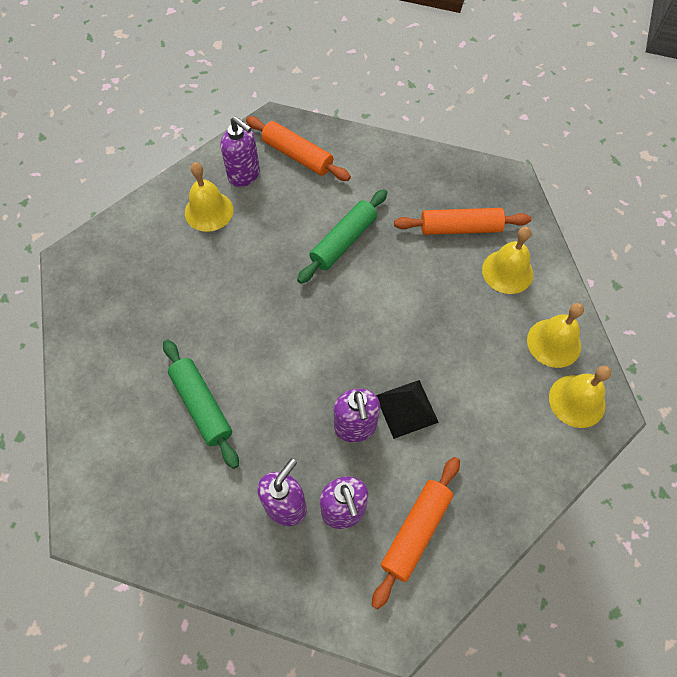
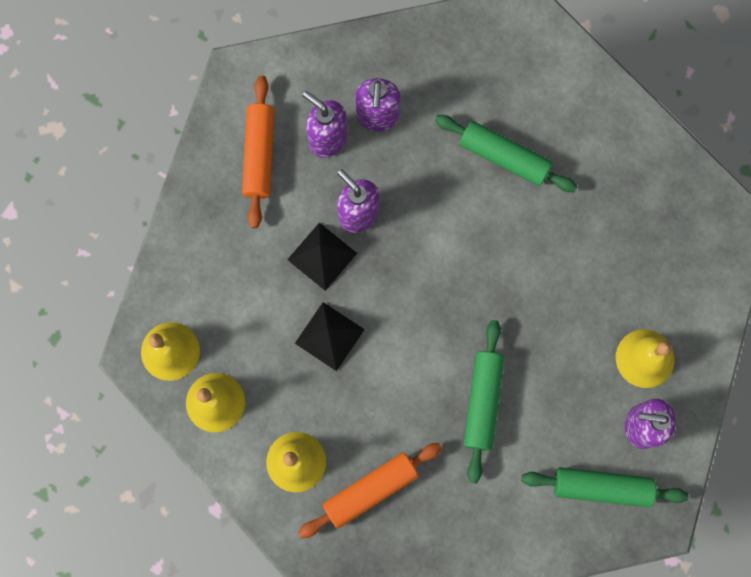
camera: 150 degrees right, 15 degrees up
(297, 155) = (601, 487): orange rolling pin -> green rolling pin
(434, 343) = (329, 336): none -> black pyramid

